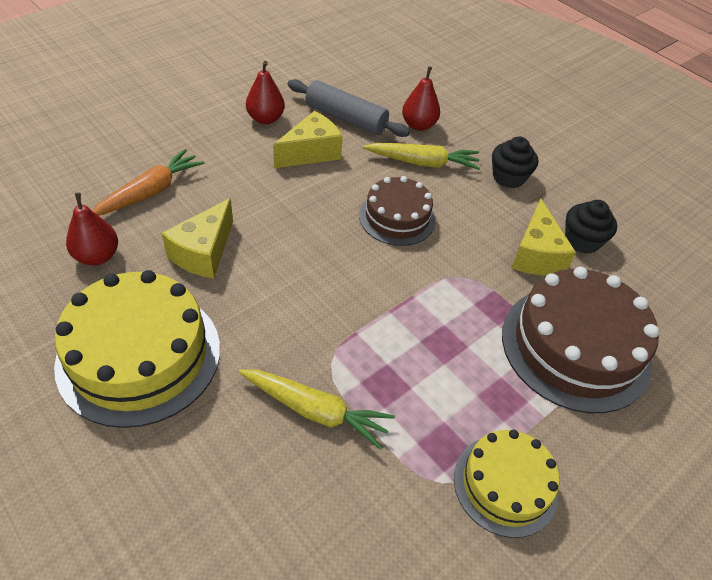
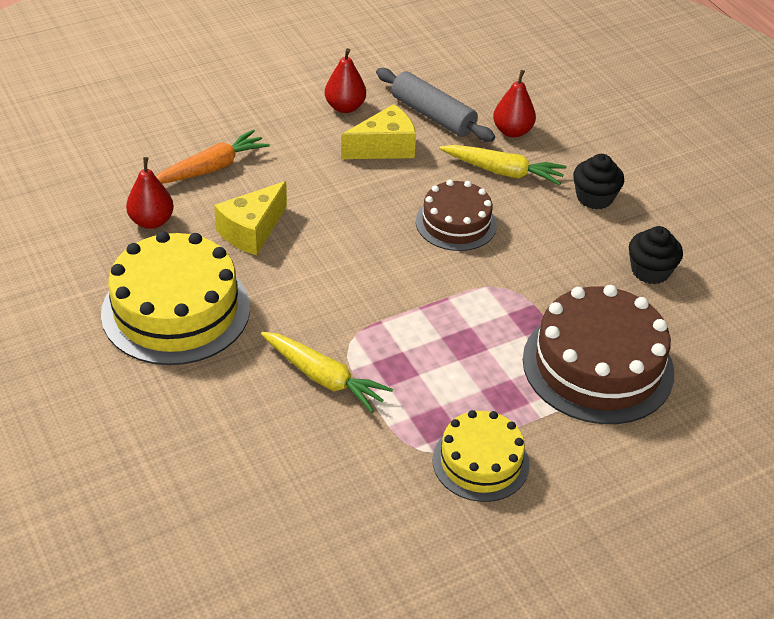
camera: 15 degrees right, 5 degrees down
(536, 255) = (592, 277): yellow cheese -> none

